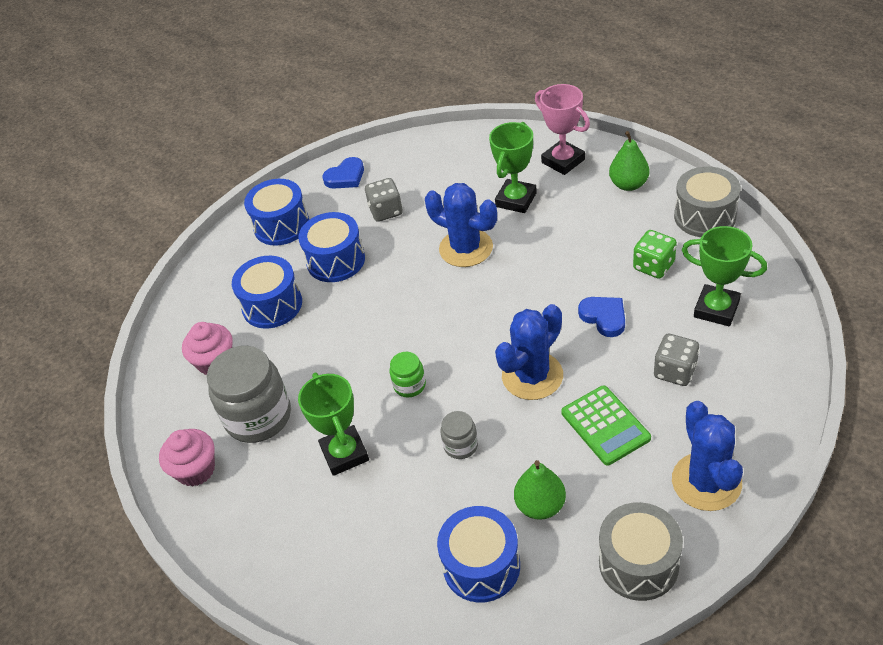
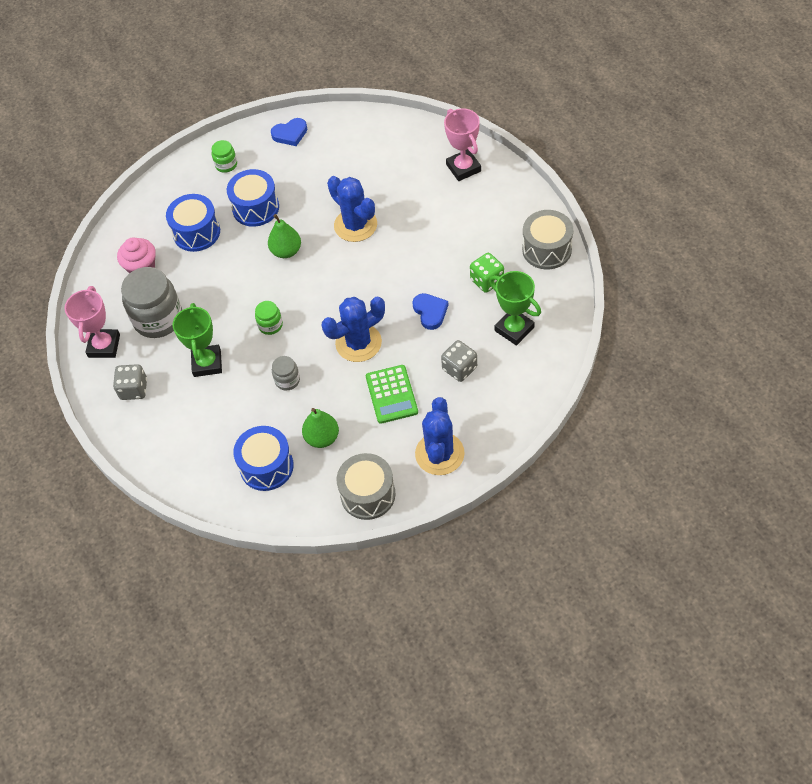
camera: 15 degrees right, 10 degrees up
(196, 470) = (104, 346): pink cupcake -> pink trophy
(281, 225) = (226, 165): blue drum -> green jar
(386, 211) = (309, 175): grey dice -> grey dice (134, 389)
(516, 200) = (411, 193): green trophy -> none
(628, 184) = (503, 204): green pear -> green pear (286, 251)

